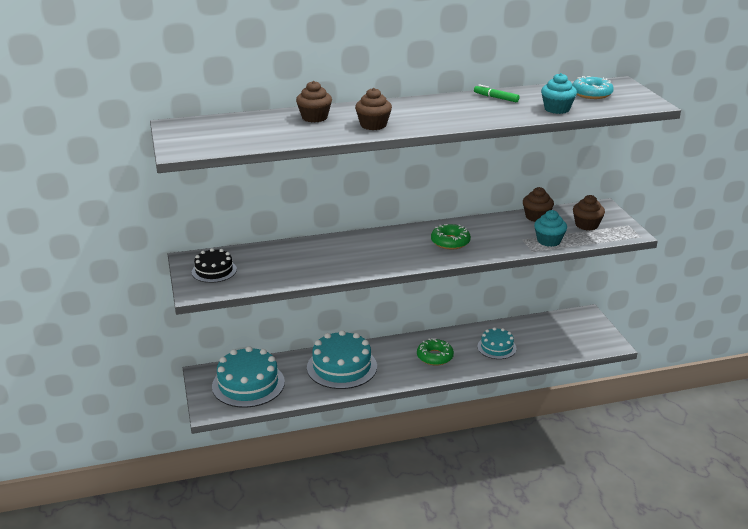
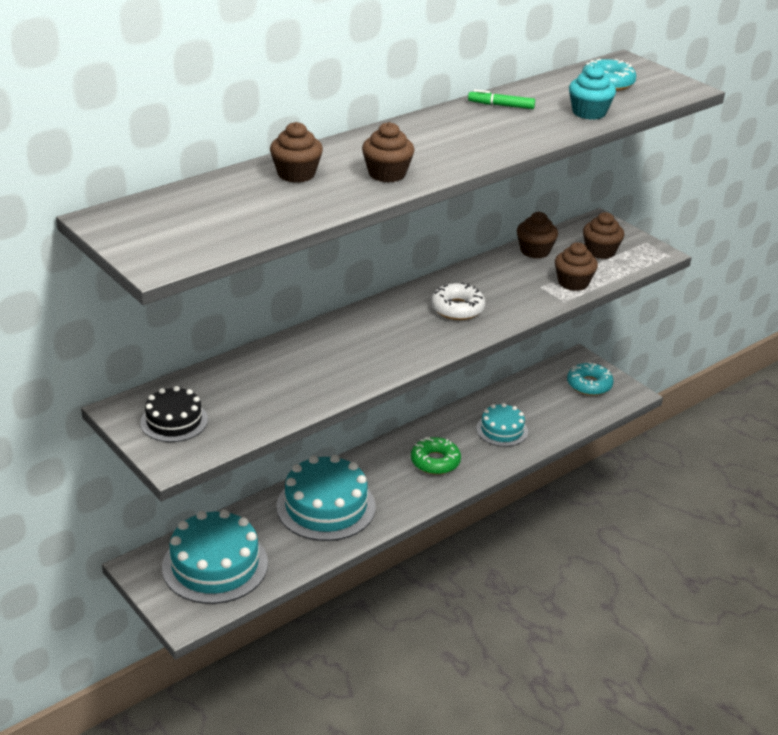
camera: 25 degrees left, 5 degrees up
(450, 242) = (457, 308): green donut -> white donut
(549, 241) = (573, 283): turquoise cupcake -> brown cupcake
(583, 332) = (589, 385): none -> turquoise donut

